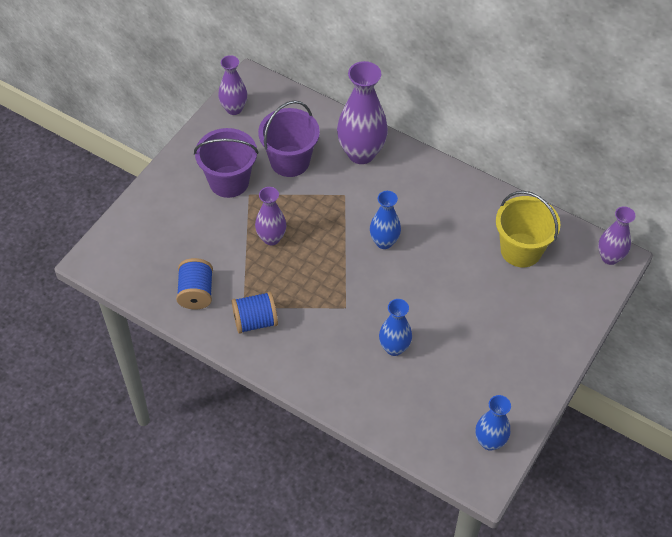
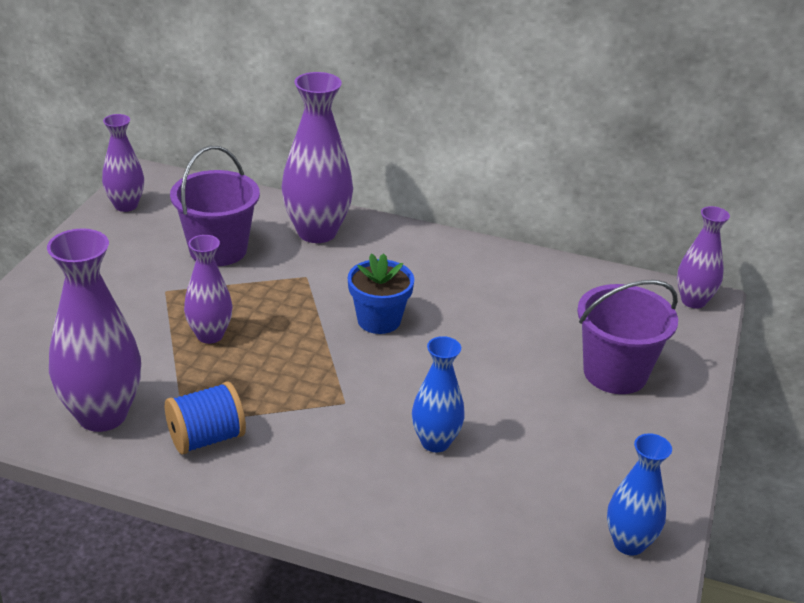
camera: 15 degrees left, 20 degrees down
(196, 293) = (102, 415): blue spool -> purple vase
(229, 181) = (132, 280): purple bucket -> purple bucket (615, 373)
(384, 242) = (379, 320): blue vase -> blue flower pot
(521, 250) = (573, 307): yellow bucket -> none

